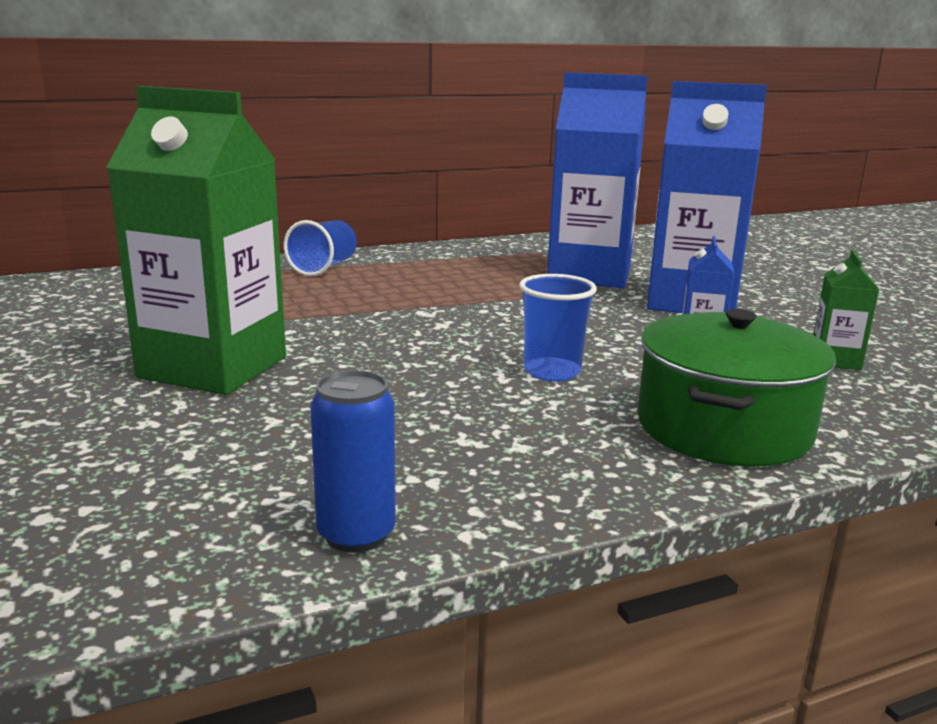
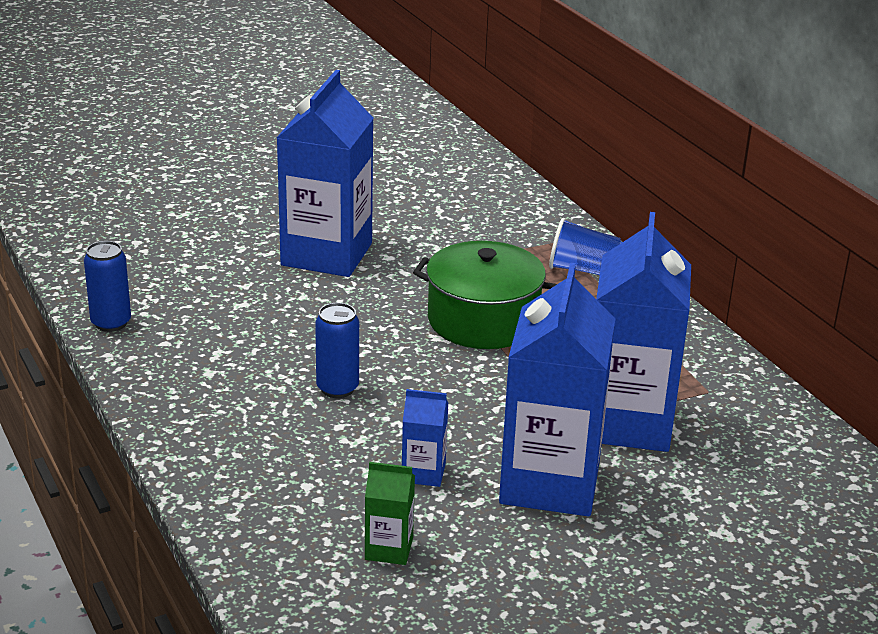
camera: 85 degrees right, 10 degrees up
(213, 367) = (326, 254): green carton -> blue carton
(552, 372) = (337, 388): blue cup -> blue can
(723, 428) = (238, 459): green pot -> green pot (483, 320)

